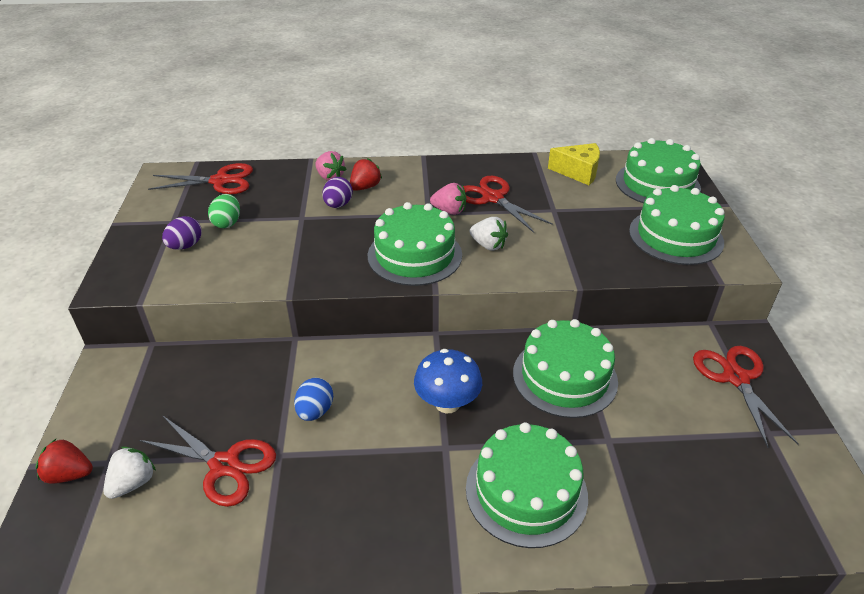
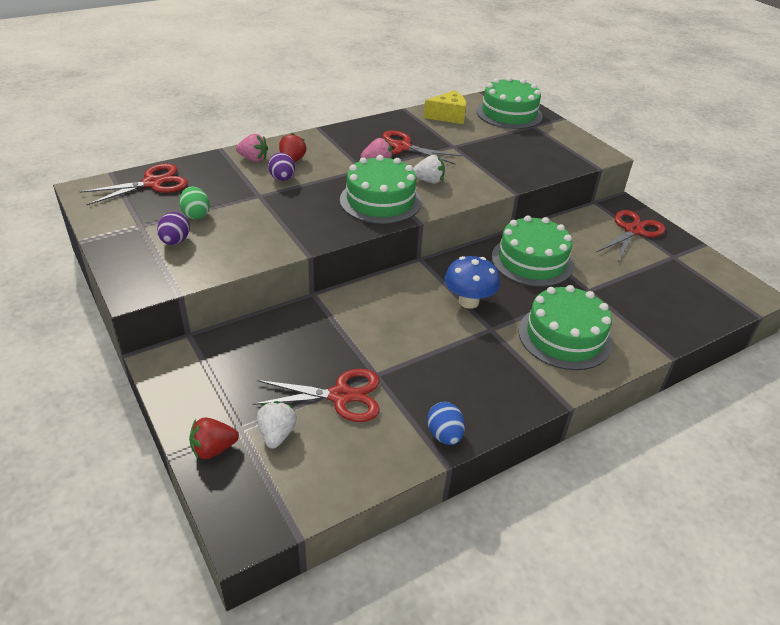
camera: 30 degrees left, 0 degrees up
(315, 411) = (377, 337): blue egg -> blue egg (444, 435)
(676, 236) = (549, 146): green cake -> none
(736, 378) = (633, 231): red scissors -> red scissors turned 75 degrees clockwise

